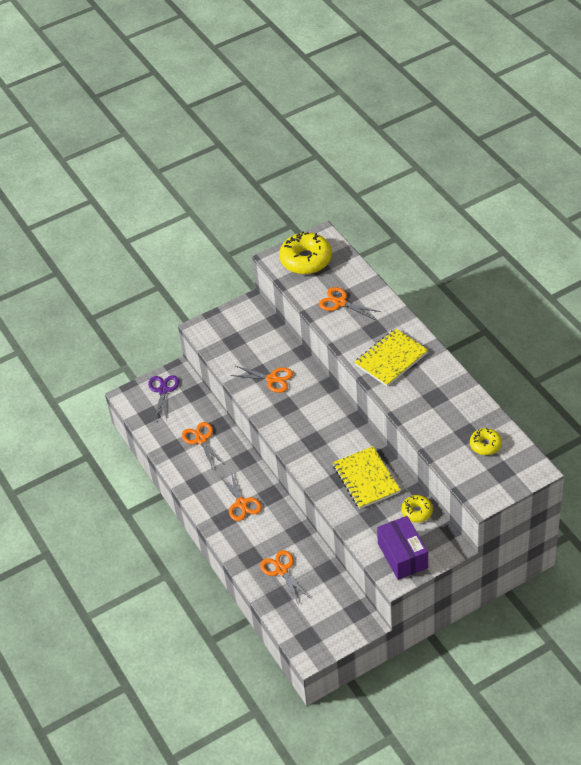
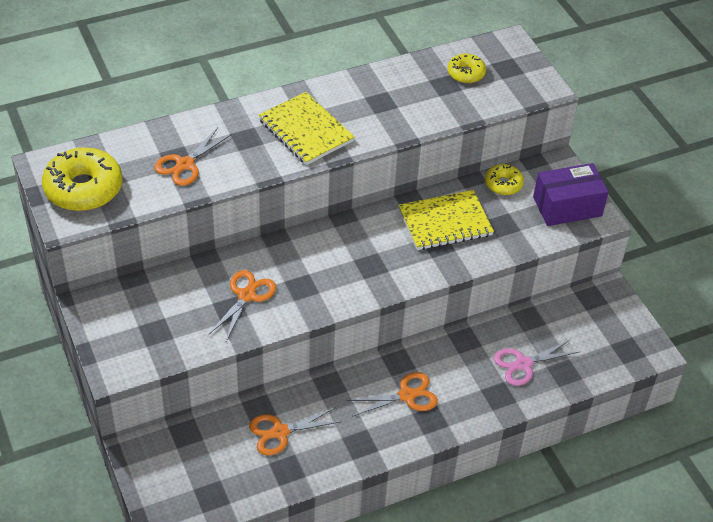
camera: 90 degrees left, 0 degrees up
(163, 390) = (167, 473): purple scissors -> none
(281, 570) = (523, 364): orange scissors -> pink scissors

